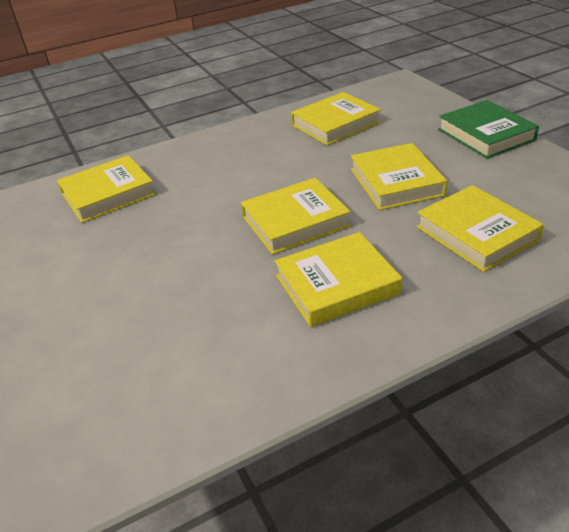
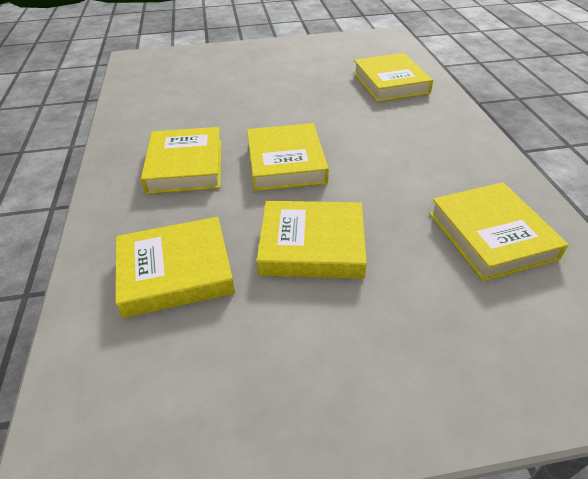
camera: 105 degrees right, 5 degrees up
(485, 135) = (396, 398): green book -> none

